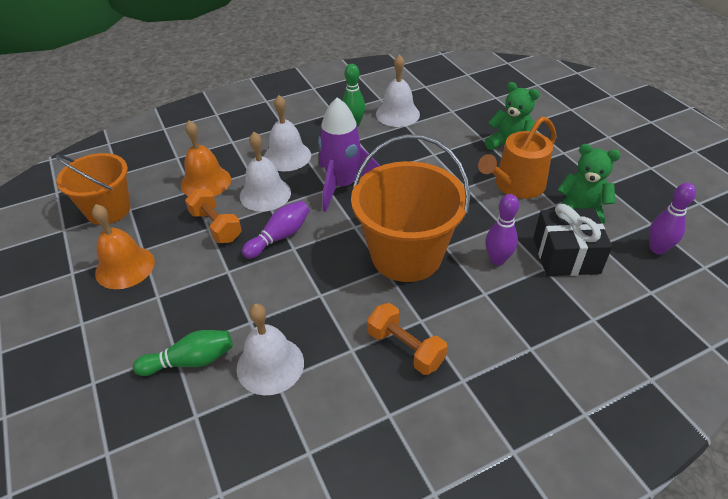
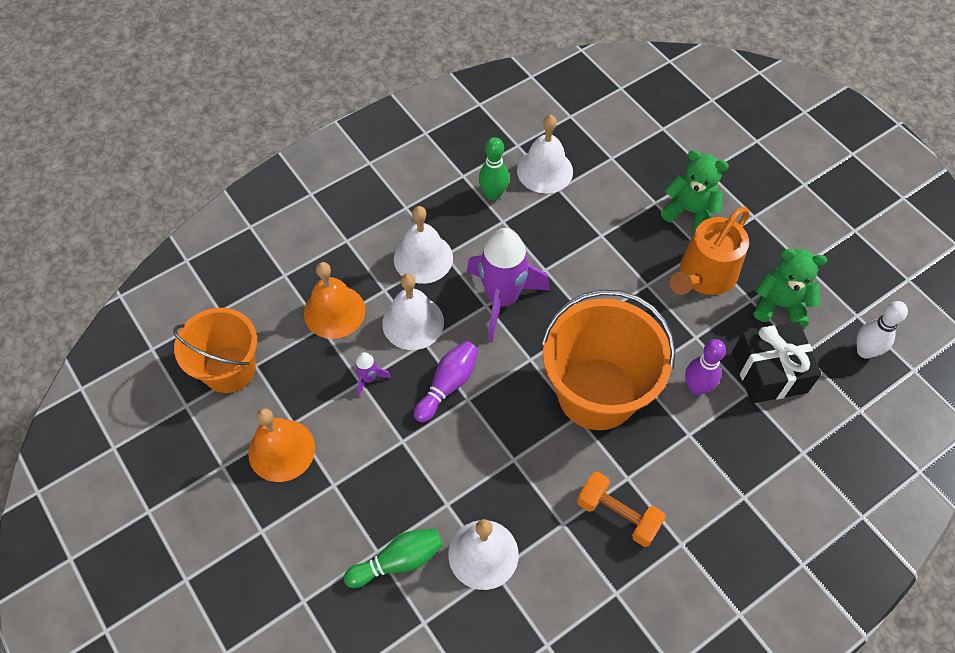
camera: 10 degrees left, 15 degrees up
(216, 226) = (368, 378): orange dumbbell -> purple rocket
(657, 249) = (864, 351): purple bowling pin -> white bowling pin

